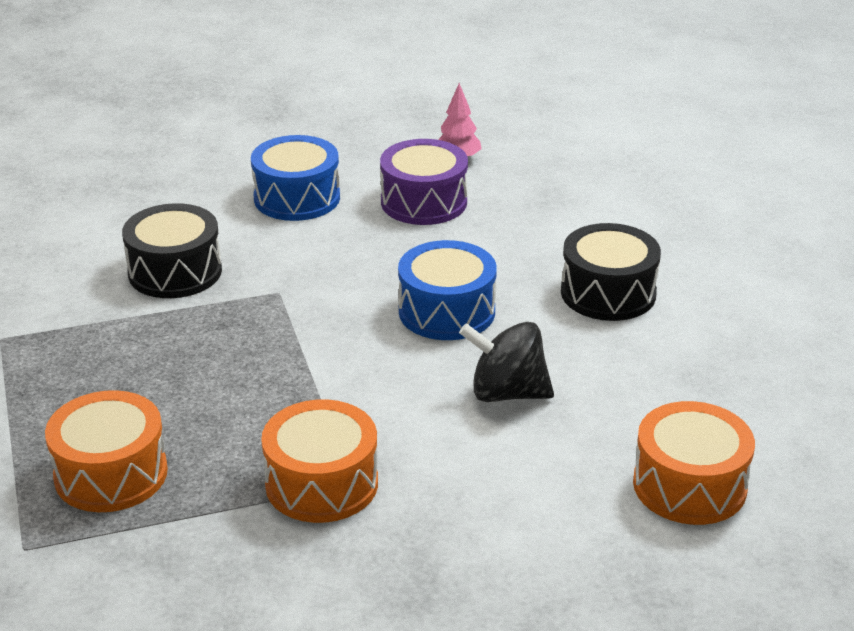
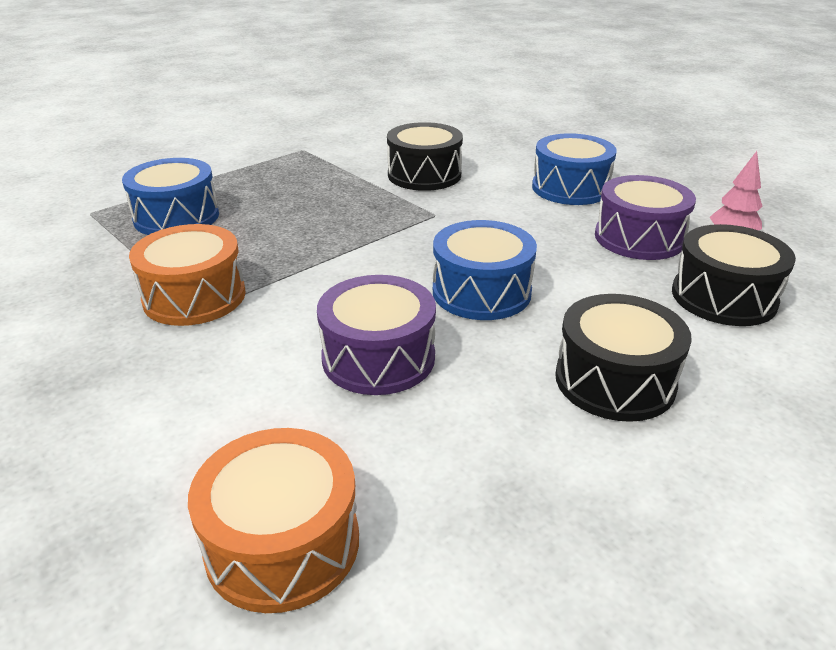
camera: 65 degrees right, 0 degrees up
(111, 474) = (176, 217): orange drum -> blue drum
(507, 393) = (378, 358): black spinning top -> purple drum
(541, 204) = (723, 297): none -> black drum

